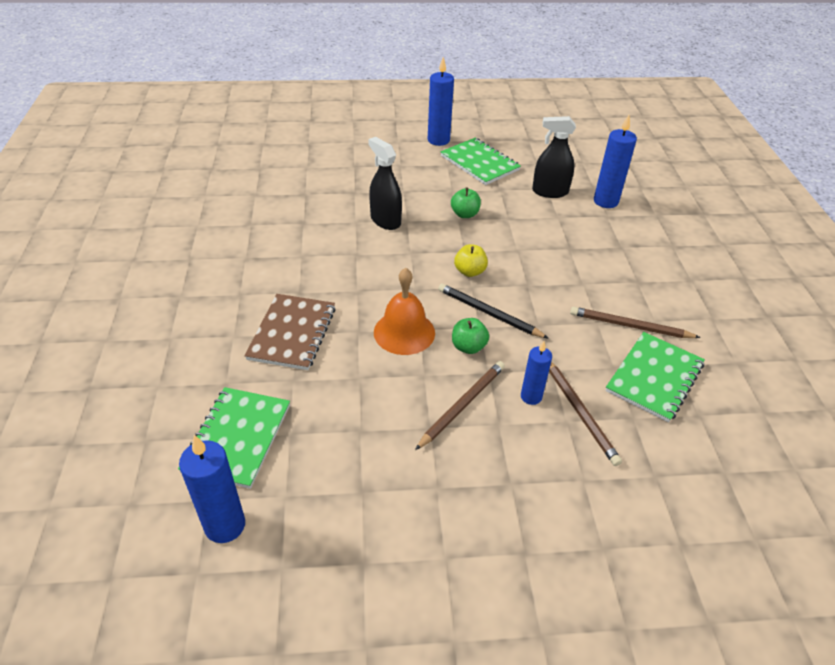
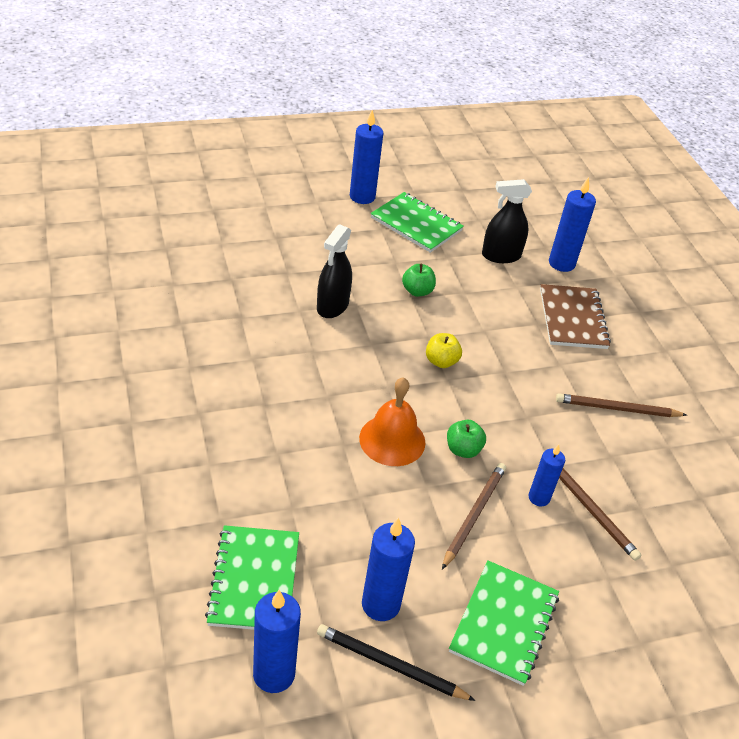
camera: 15 degrees left, 0 degrees up
(292, 333) = (273, 454): brown notebook -> brown notebook (572, 319)
(347, 475) = (380, 604): none -> blue candle
(385, 220) = (332, 306): black spray bottle -> black spray bottle turned 105 degrees counterclockwise
(488, 313) = (473, 409): black pencil -> black pencil (390, 665)
(654, 378) = (652, 463): green notebook -> green notebook (504, 623)

